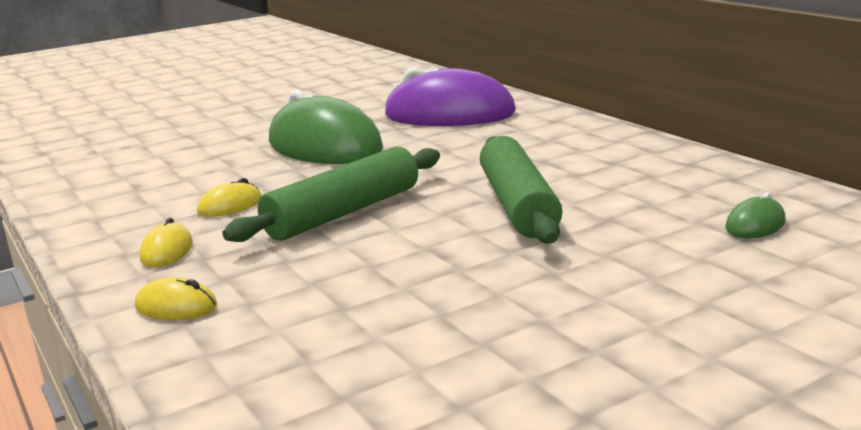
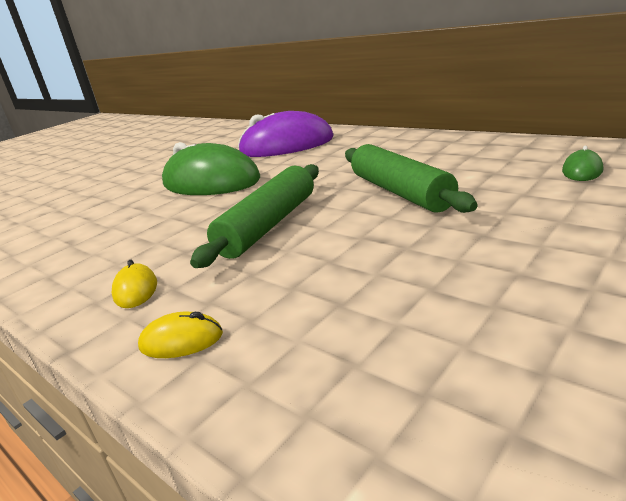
camera: 15 degrees left, 5 degrees up
(230, 206) = (167, 240): yellow mouse -> none

